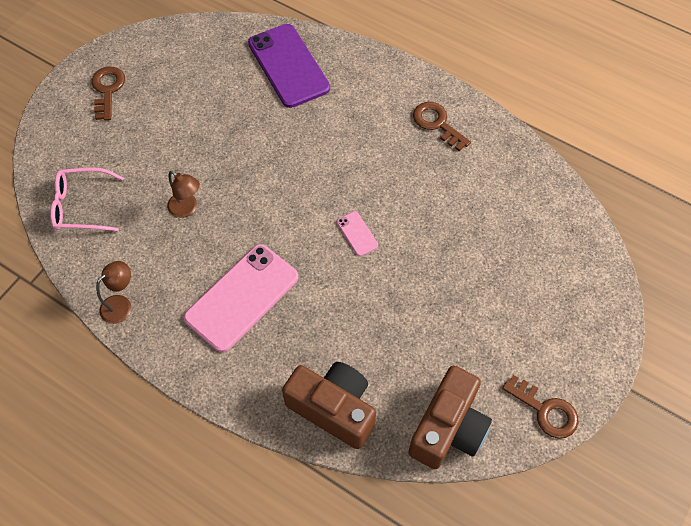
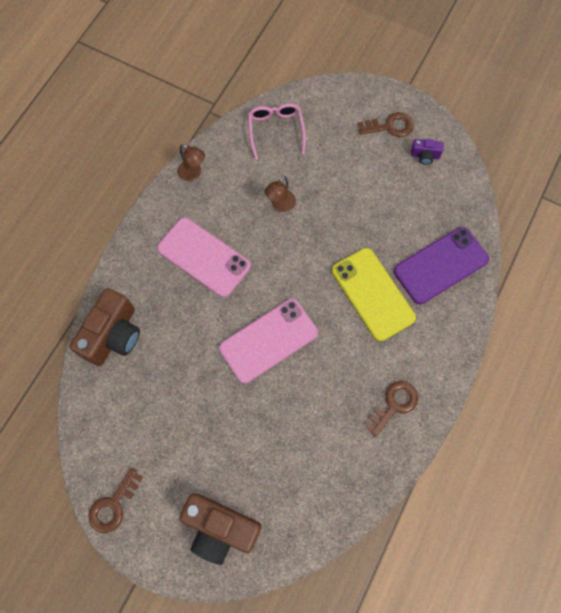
camera: 85 degrees right, 10 degrees up
(154, 63) = (425, 155): none -> purple camera
(313, 129) = (372, 294): none -> yellow phone
(357, 234) = (268, 340): pink phone -> pink phone, size x2.30
(448, 428) = (98, 424): brown camera -> brown camera (220, 527)

